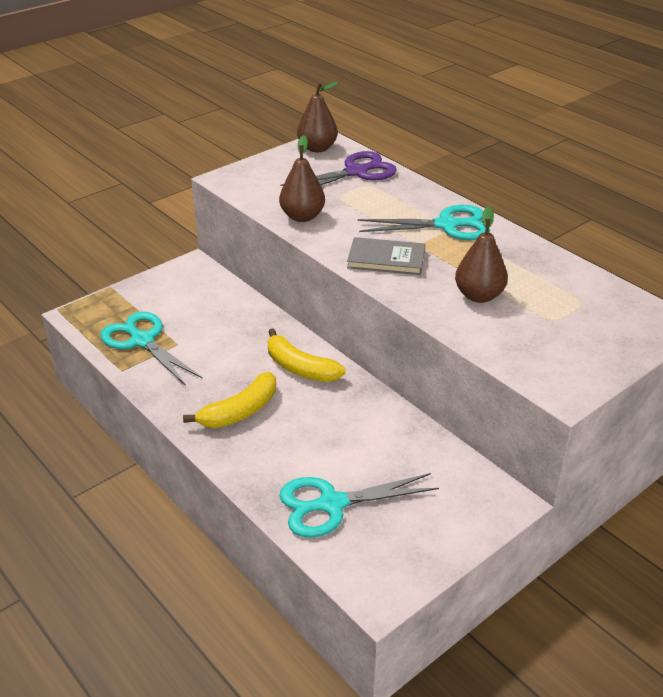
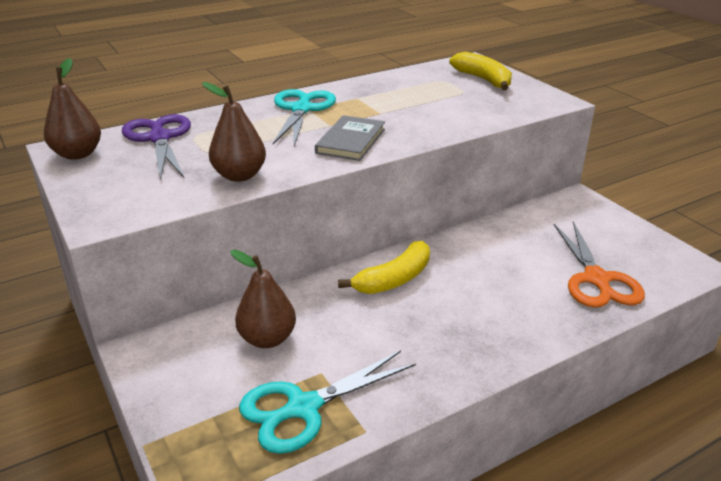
camera: 80 degrees left, 5 degrees down
(240, 411) = (462, 326): yellow banana -> yellow banana (483, 80)
(332, 504) = (596, 279): turquoise scissors -> orange scissors
(479, 296) = (425, 111): brown pear -> brown pear (267, 339)

